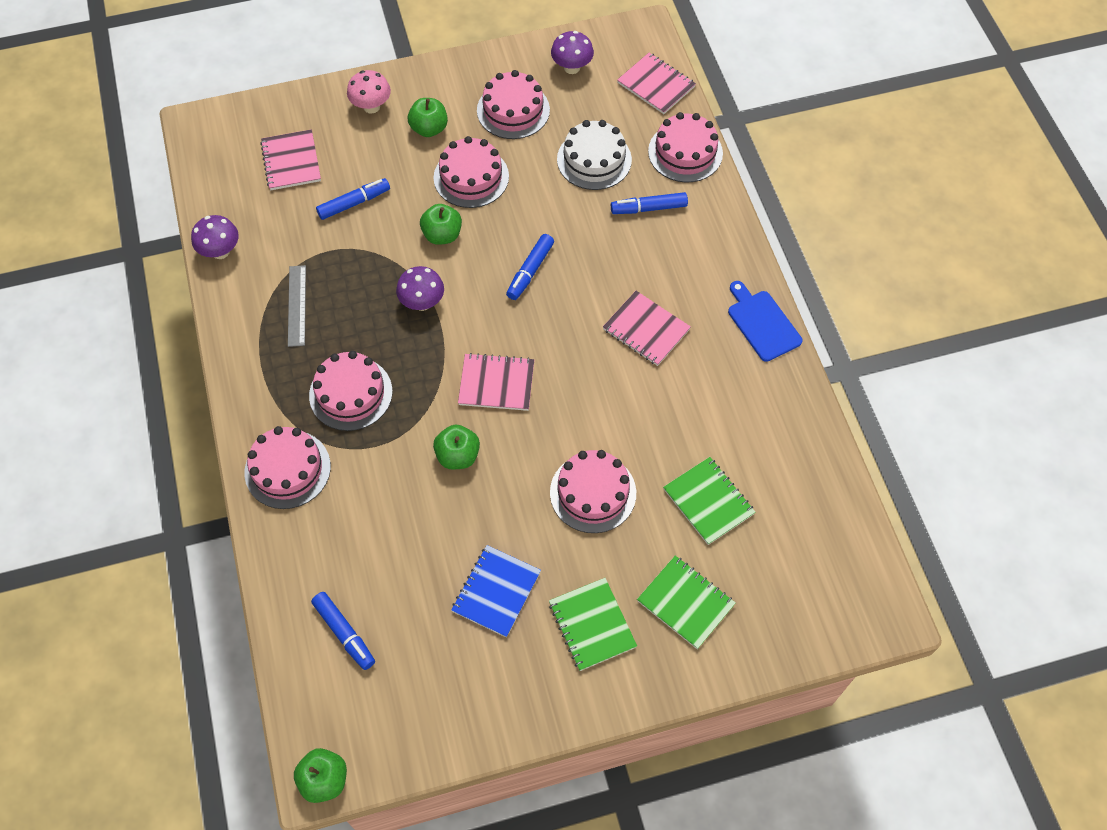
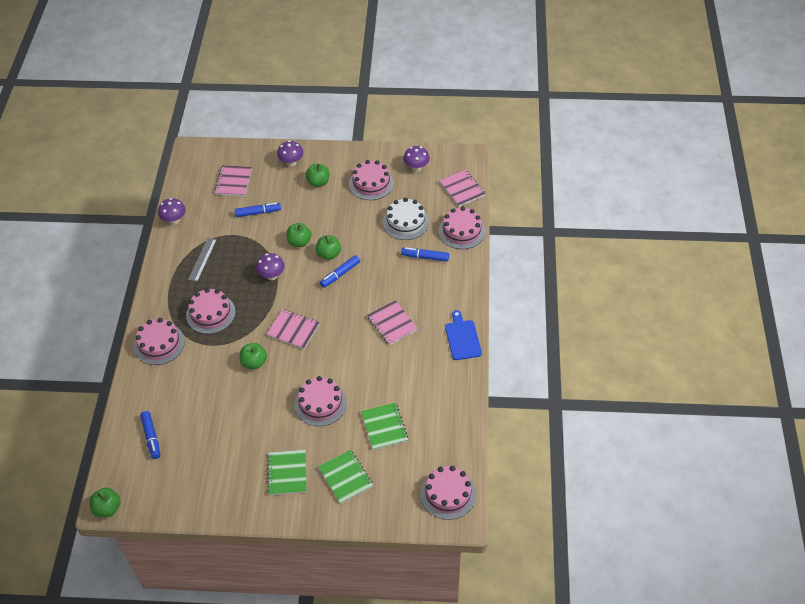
camera: 20 degrees right, 10 degrees down
(371, 107) = (291, 162): pink mushroom -> purple mushroom
(471, 177) = (330, 214): pink cake -> pink cake (448, 494)
(496, 591) = (242, 440): blue notebook -> none
(498, 243) = (329, 254): none -> green apple

